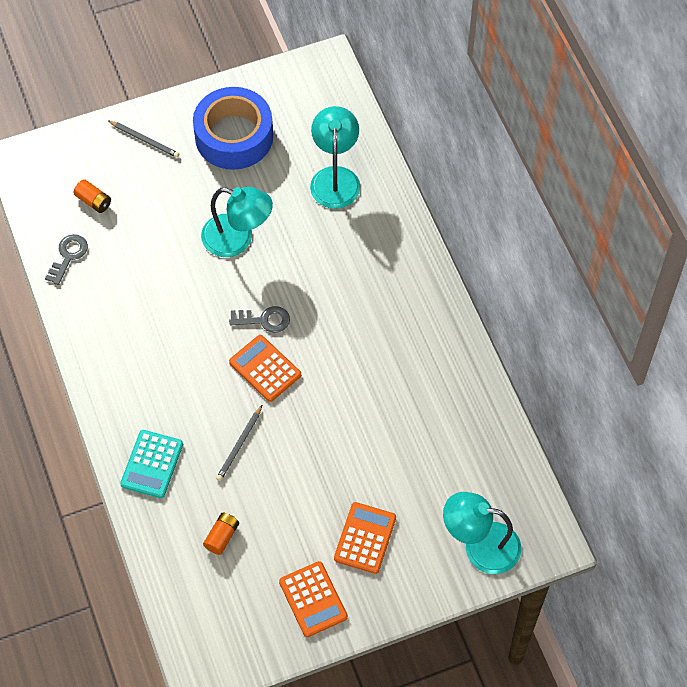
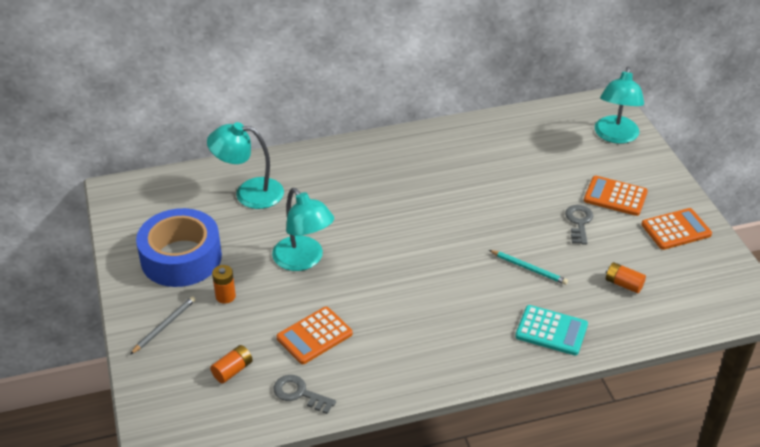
camera: 85 degrees left, 20 degrees down
(184, 181) = (225, 296): none -> orange battery
(237, 239) = (303, 260): turquoise lamp -> turquoise lamp turned 120 degrees clockwise
(239, 445) = (529, 268): grey pencil -> turquoise pencil
(264, 320) = (397, 246): grey key -> grey key (579, 222)
(265, 368) = (449, 248): orange calculator -> orange calculator (314, 336)

